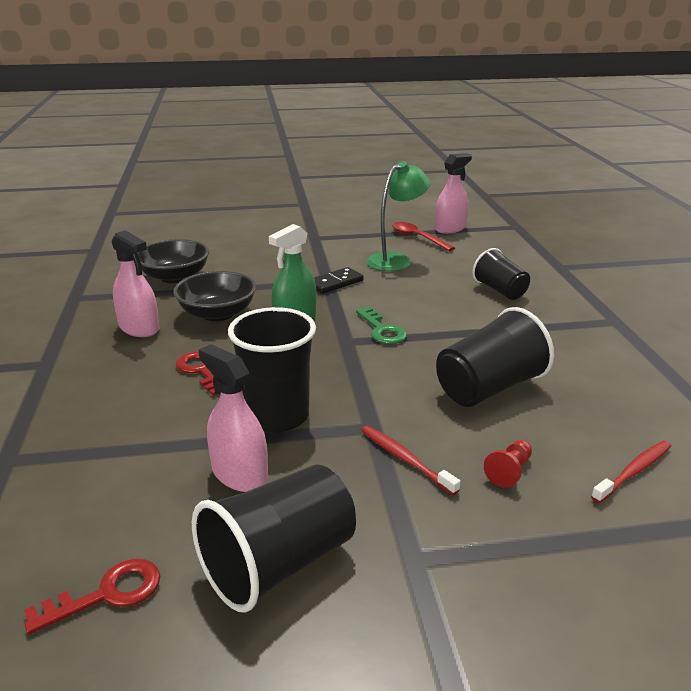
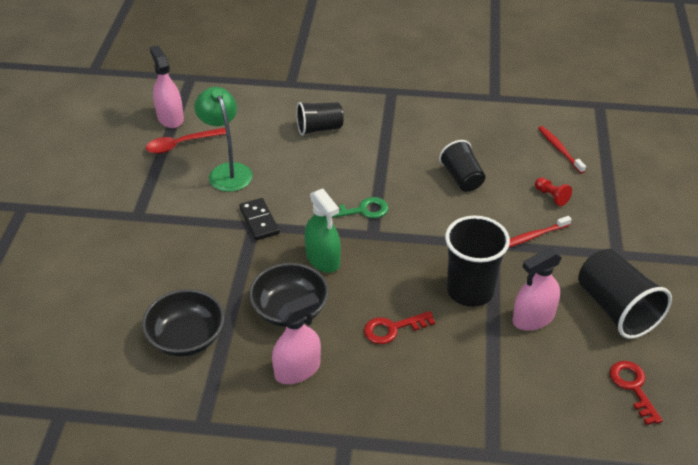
camera: 75 degrees left, 15 degrees up
(489, 388) = (462, 178): black cup -> black cup, size x0.65

